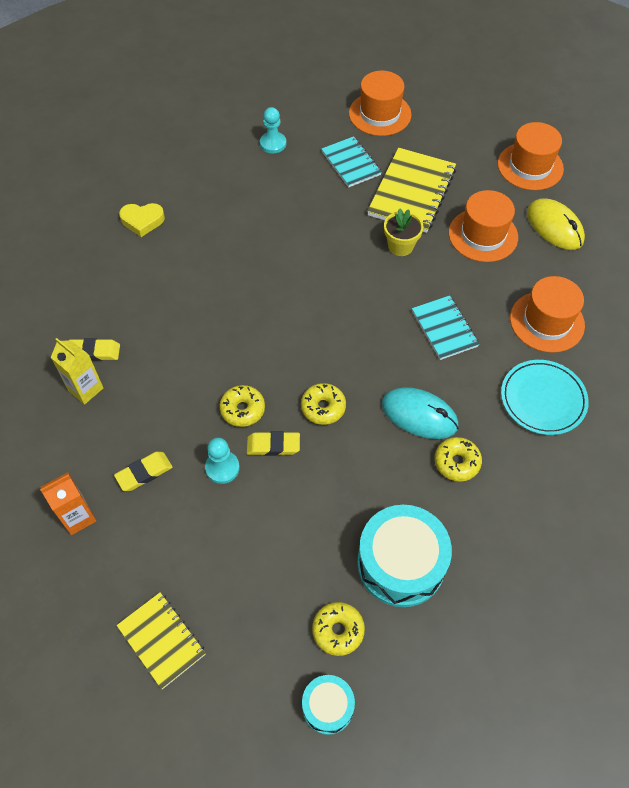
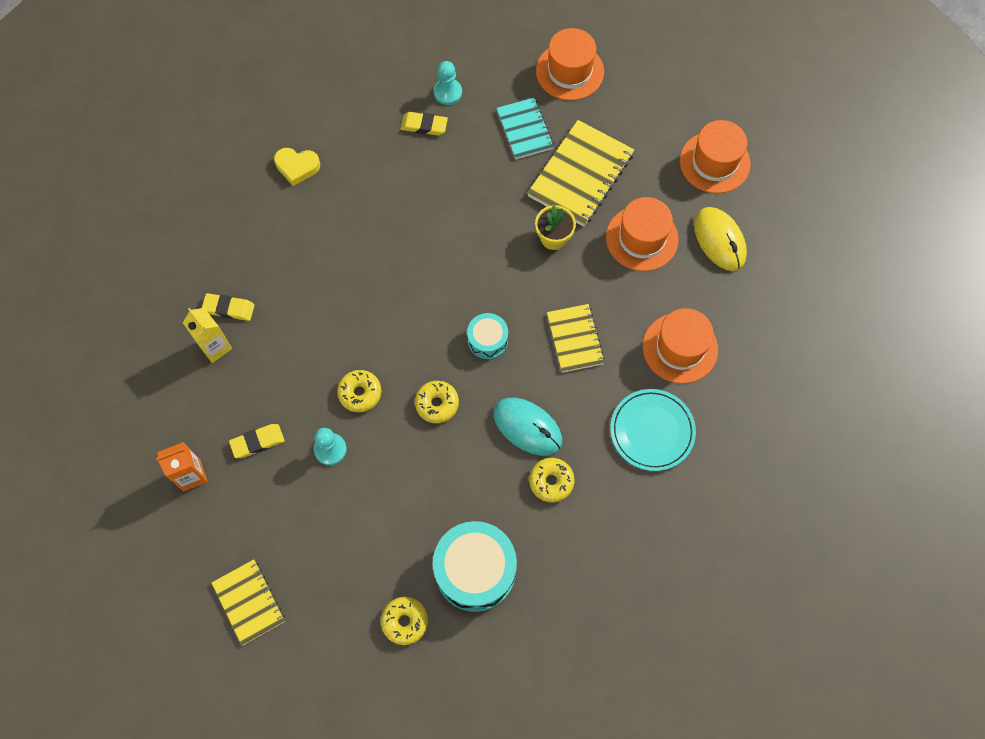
camera: 10 degrees right, 10 degrees up
(273, 445) = (382, 435): yellow eraser -> yellow eraser (424, 125)
(327, 707) = (382, 686): turquoise drum -> turquoise drum (487, 340)
(444, 329) = (575, 339): turquoise notebook -> yellow notebook

